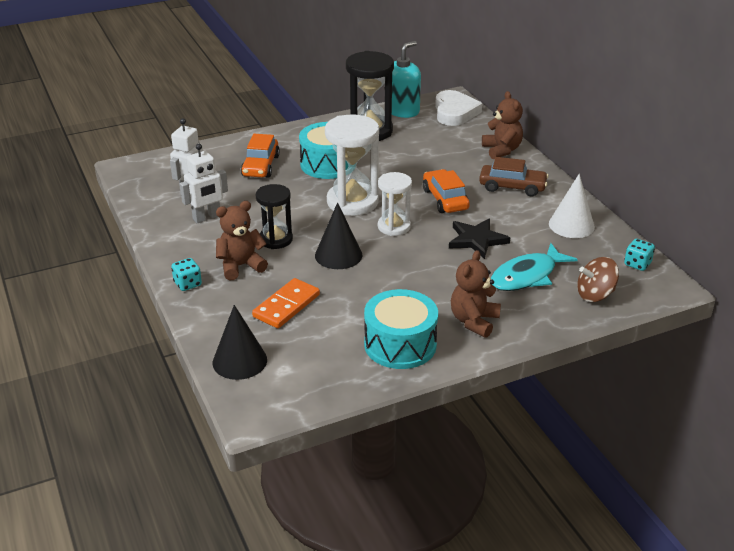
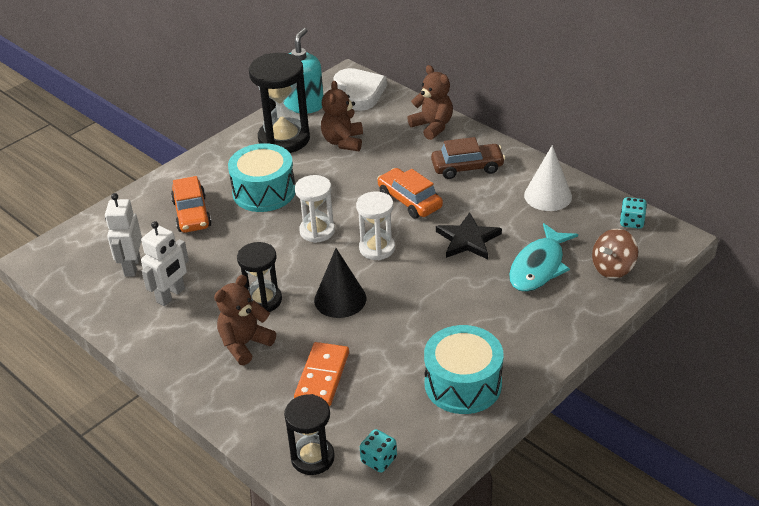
camera: 20 degrees left, 5 degrees up
(187, 284) = (200, 384): turquoise dice -> turquoise dice (379, 460)
(239, 361) = (312, 458): black cone -> black hourglass
(352, 202) = (317, 231): white hourglass -> white hourglass, size x0.61
(474, 321) = (518, 334): brown teddy bear -> brown teddy bear (343, 142)

